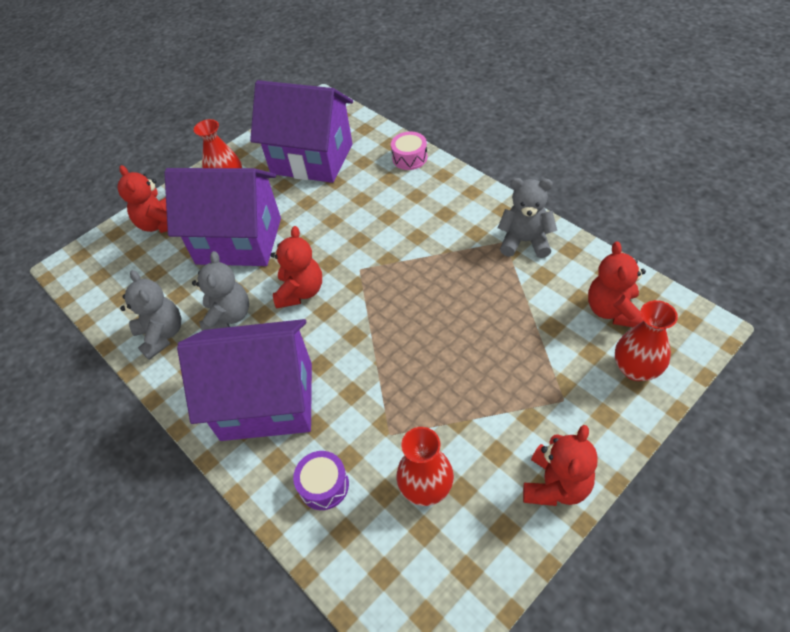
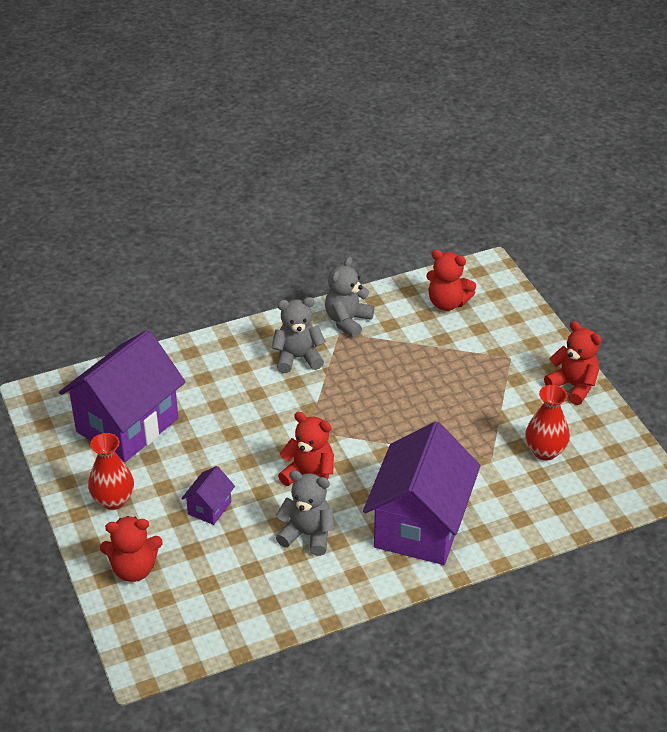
camera: 75 degrees left, 10 degrees down
(162, 335) = (299, 589): grey teddy bear -> grey teddy bear (298, 358)
(239, 241) = (209, 508): purple house -> purple house, size x0.42
(324, 485) = (517, 508): purple drum -> none
(409, 158) = (186, 355): pink drum -> none
(636, 369) = (504, 313): red vase -> none

